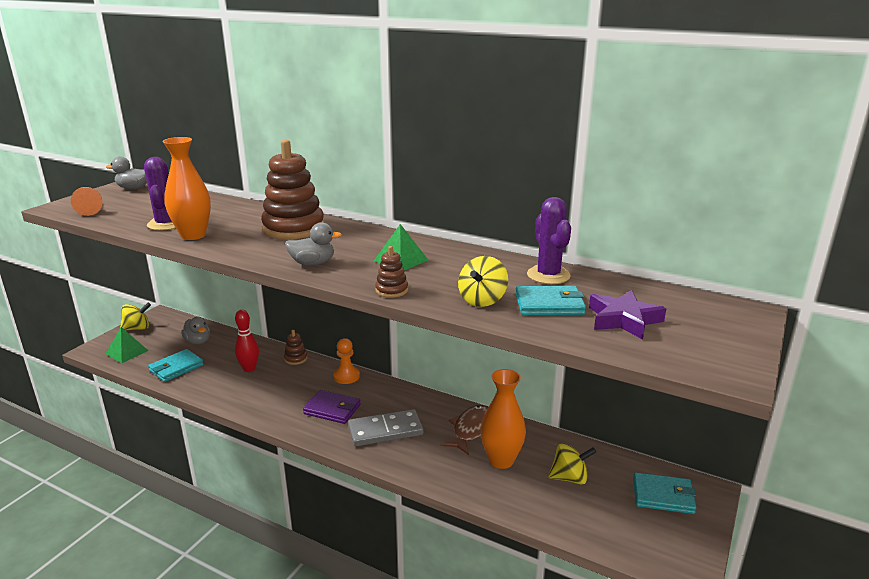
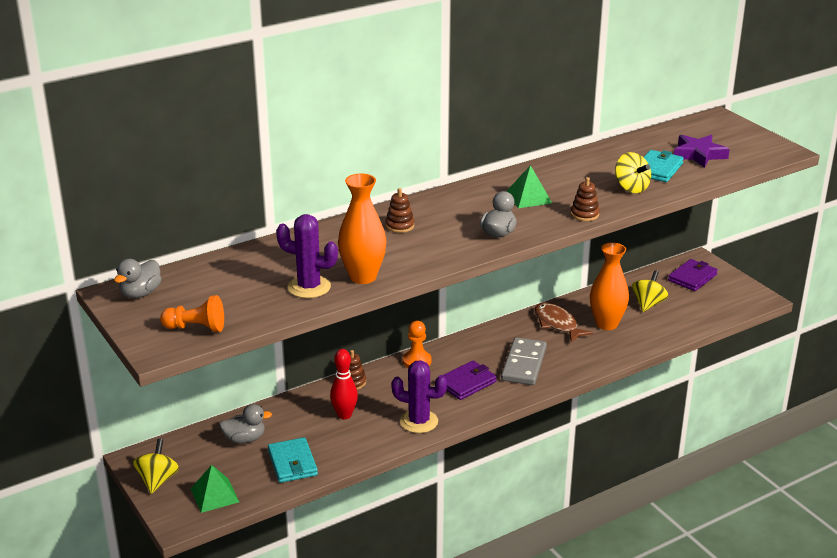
camera: 60 degrees left, 5 degrees up
(293, 228) = (400, 226): brown stacking toy -> brown stacking toy, size x0.44
(548, 275) = (611, 154): purple cactus -> purple cactus (419, 421)
(663, 496) = (692, 278): turquoise wallet -> purple wallet

